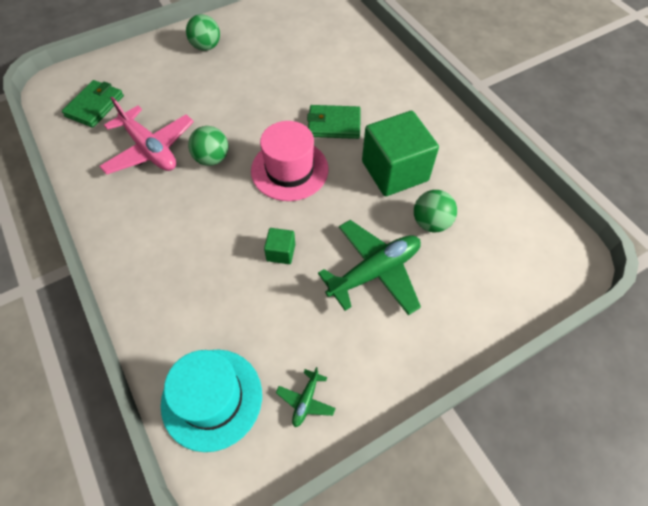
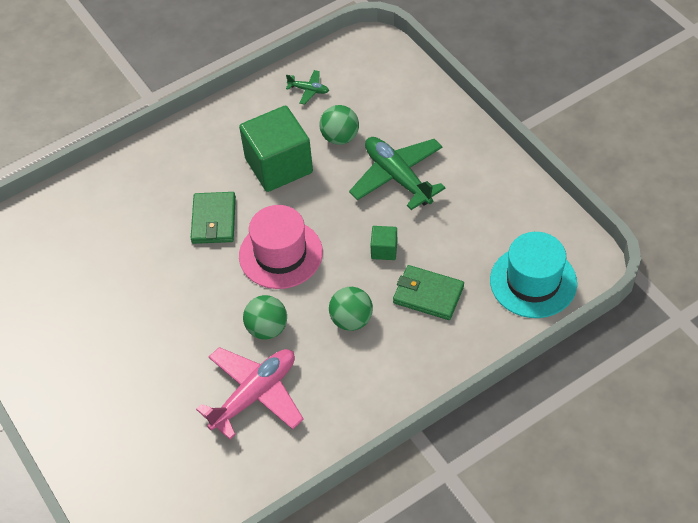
camera: 90 degrees left, 5 degrees down
(95, 106) = (181, 477): green wallet -> green wallet (428, 294)
(206, 47) = (70, 370): green ball -> green ball (351, 320)
(306, 400) = (523, 217): green plane -> green plane (309, 90)

